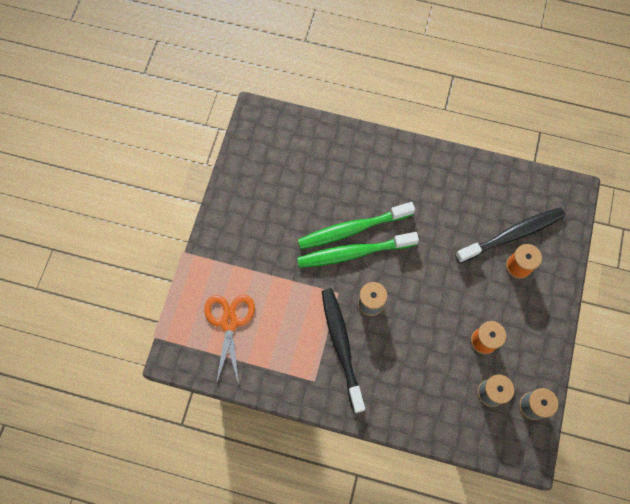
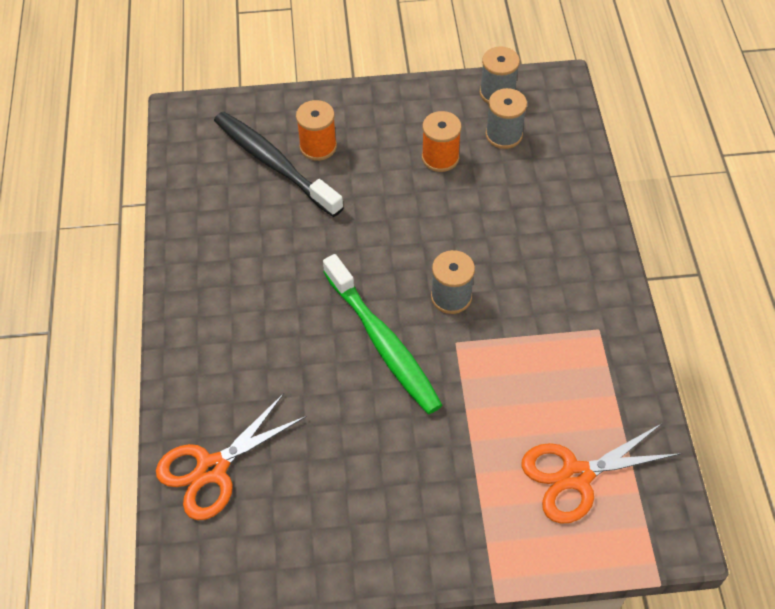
camera: 110 degrees left, 15 degrees down
(311, 143) = (212, 469): none -> orange scissors
(341, 346) = (532, 312): black toothbrush -> none
(352, 229) = (344, 356): green toothbrush -> none

